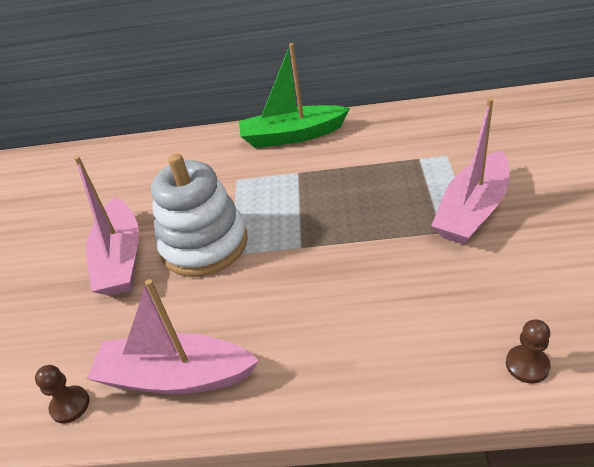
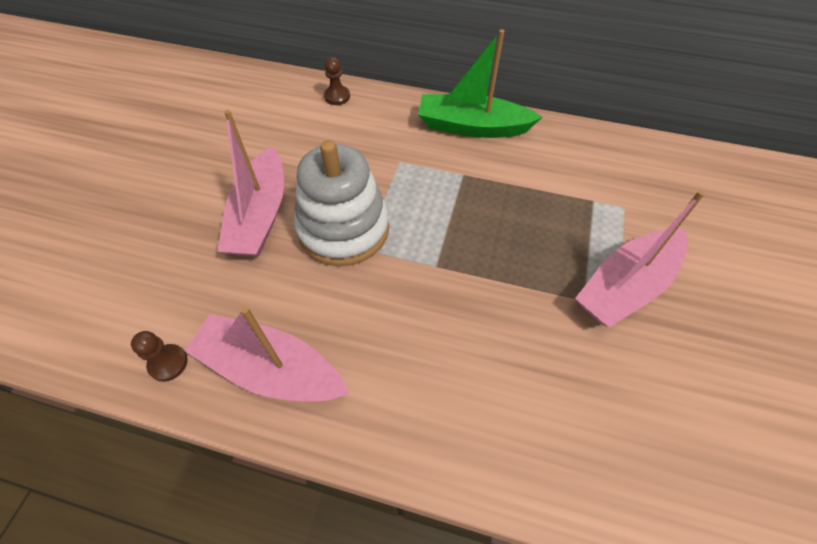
camera: 10 degrees right, 15 degrees up
(527, 365) = (613, 491): brown pawn -> brown pawn (337, 96)

